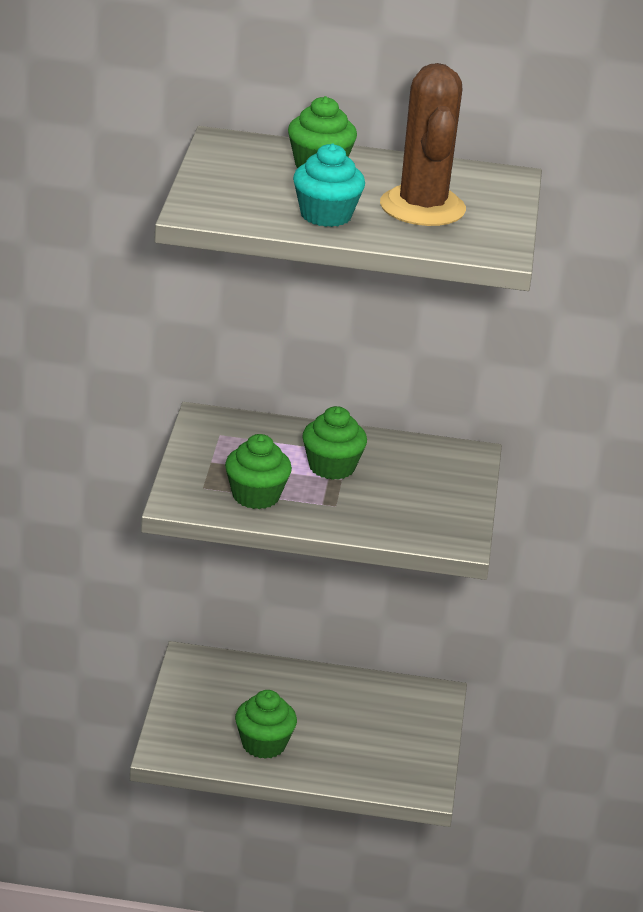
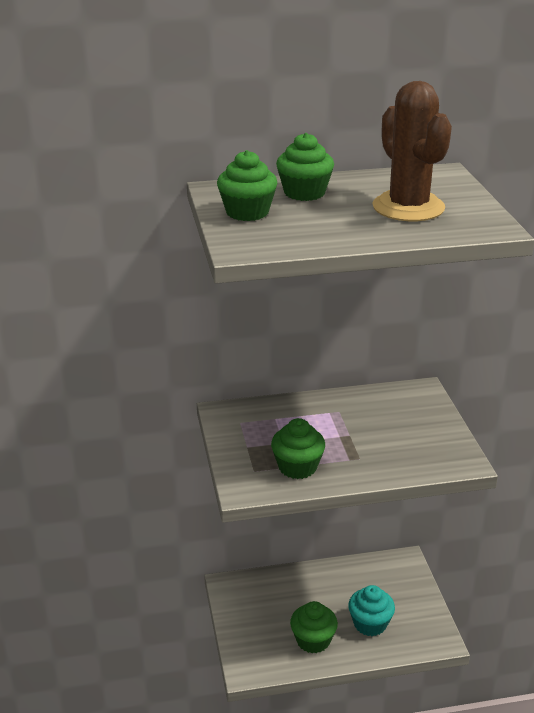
camera: 15 degrees left, 0 degrees up
(326, 215) = (343, 229): turquoise cupcake -> turquoise cupcake (370, 624)
(331, 467) = (336, 427): green cupcake -> green cupcake (247, 212)

